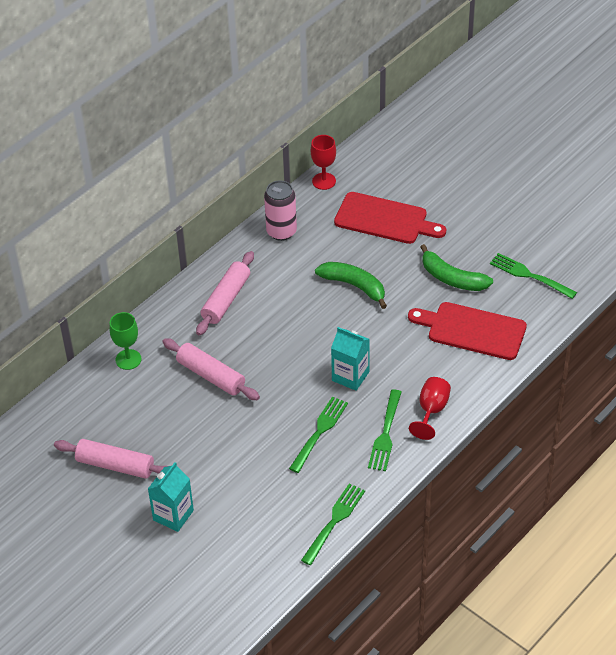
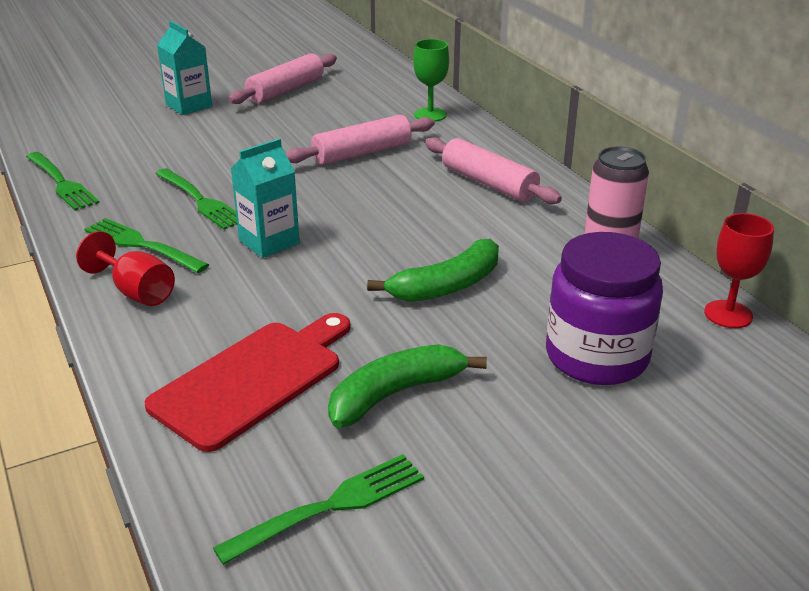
camera: 110 degrees right, 15 degrees down
(385, 219) = (596, 356): red cutting board -> purple jar

